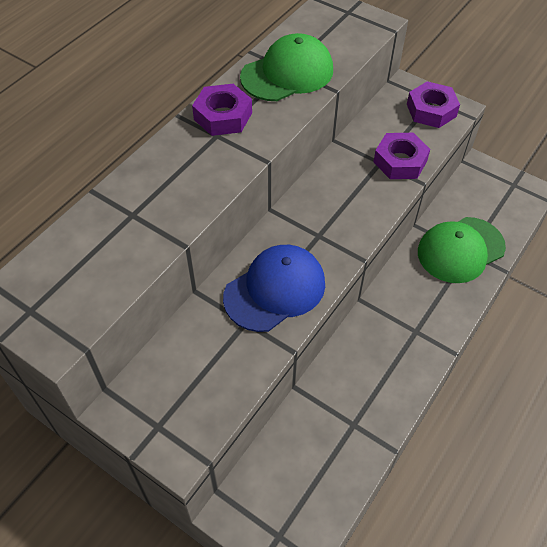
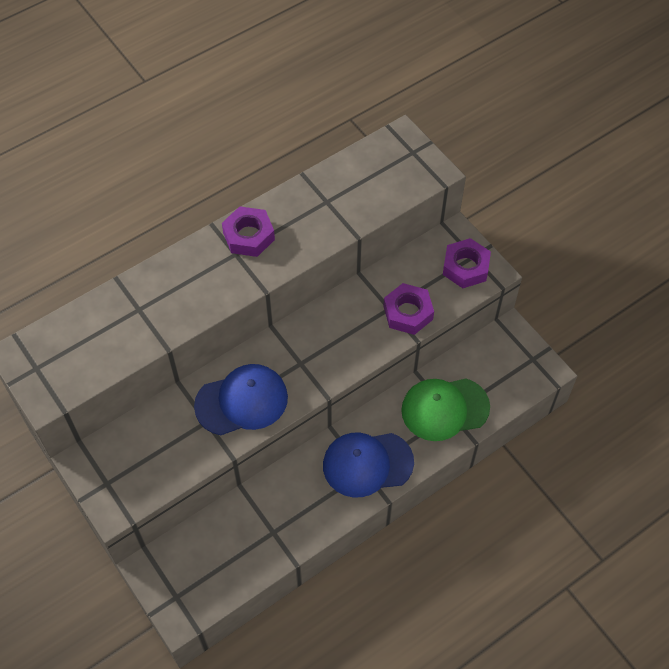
camera: 20 degrees right, 5 degrees up
(287, 73) = (324, 207): green cap -> none
(415, 323) = (367, 464): none -> blue cap

